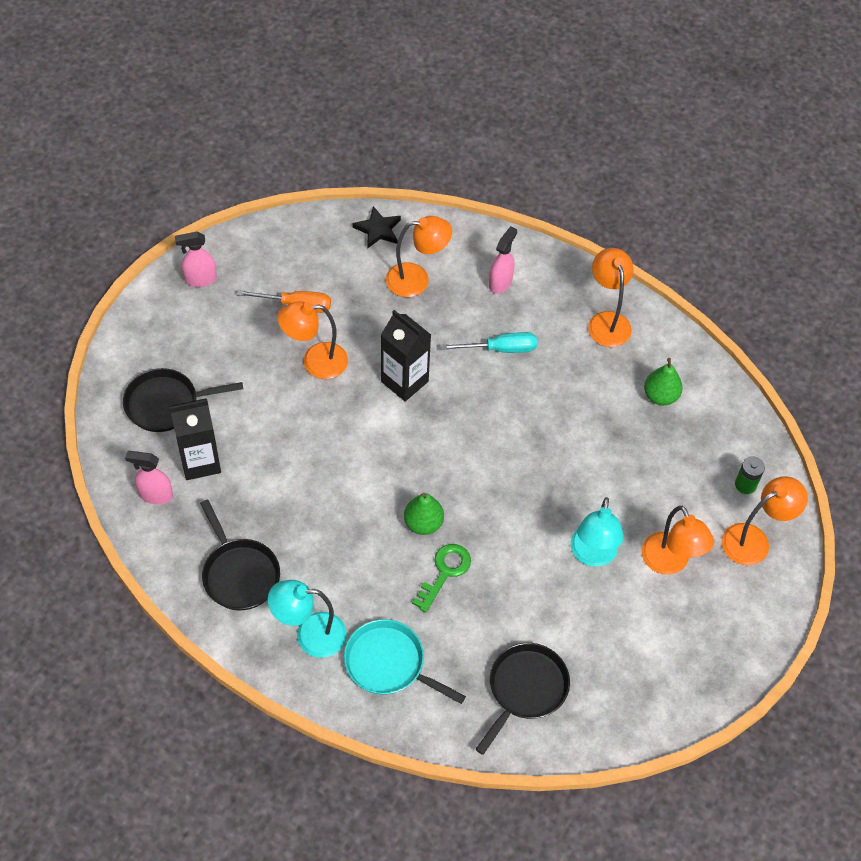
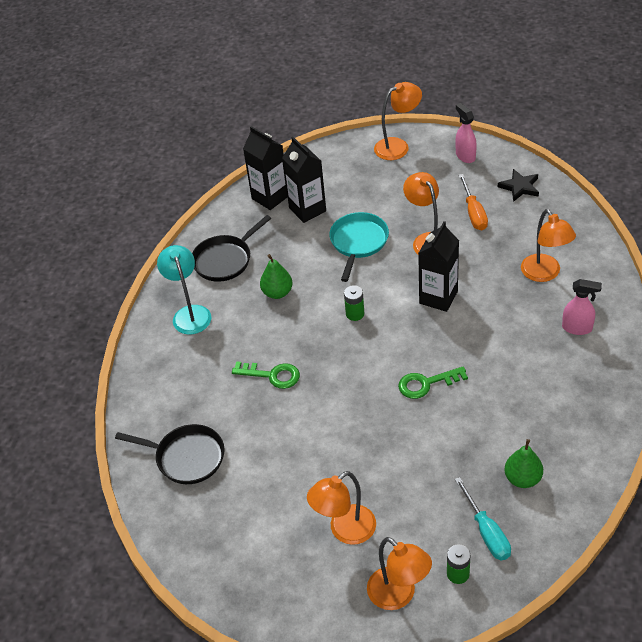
camera: 80 degrees right, 10 degrees down
(155, 495) = (270, 197): pink spray bottle -> black carton
(166, 404) = (347, 176): black pan -> none
(378, 229) = (580, 235): black star -> black star (519, 187)
(389, 663) = (181, 365): turquoise pan -> turquoise pan (358, 242)
(391, 465) = (355, 314): none -> green battery
(423, 523) = (311, 349): green pear -> green pear (277, 292)
(500, 349) = (506, 348): turquoise screwdriver -> turquoise screwdriver (486, 532)
(516, 433) = (426, 383): none -> green key
(592, 555) = (328, 470): turquoise lamp -> none
(607, 321) = (583, 415): orange lamp -> orange lamp (398, 146)

